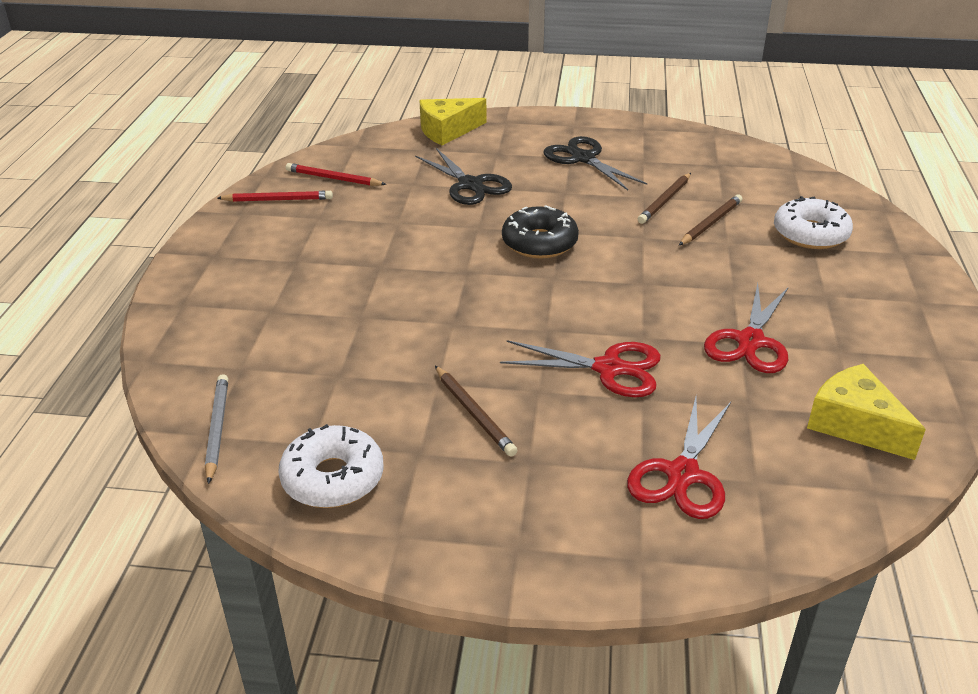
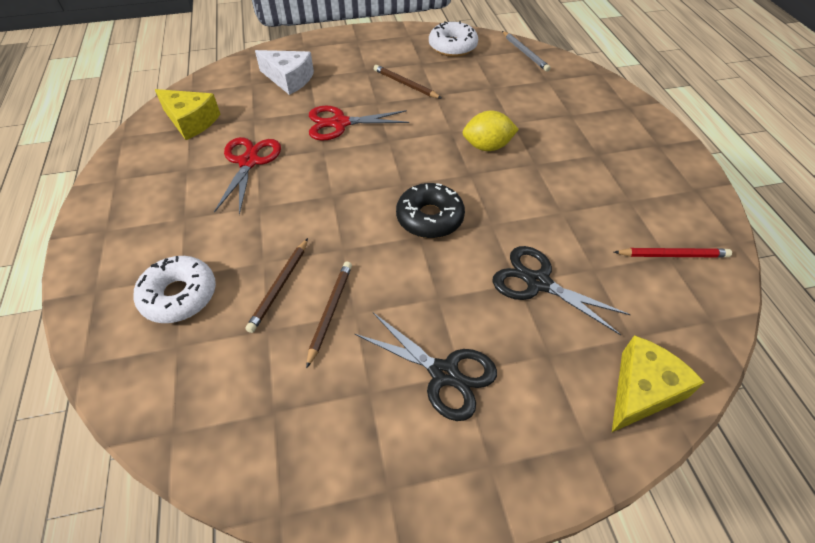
camera: 160 degrees right, 15 degrees up
(278, 200) = (685, 212): red pencil -> none
(420, 295) = (487, 146): none -> yellow lemon
(682, 474) = (289, 79): red scissors -> white cheese

